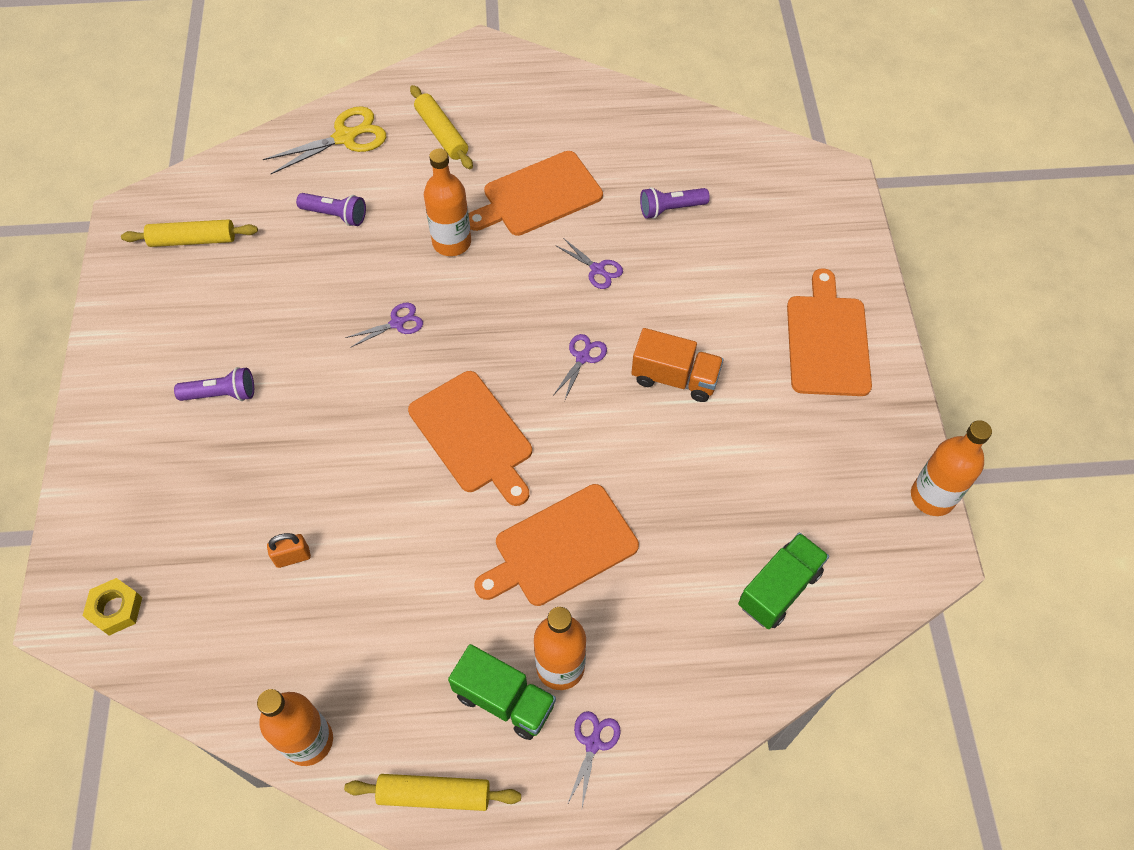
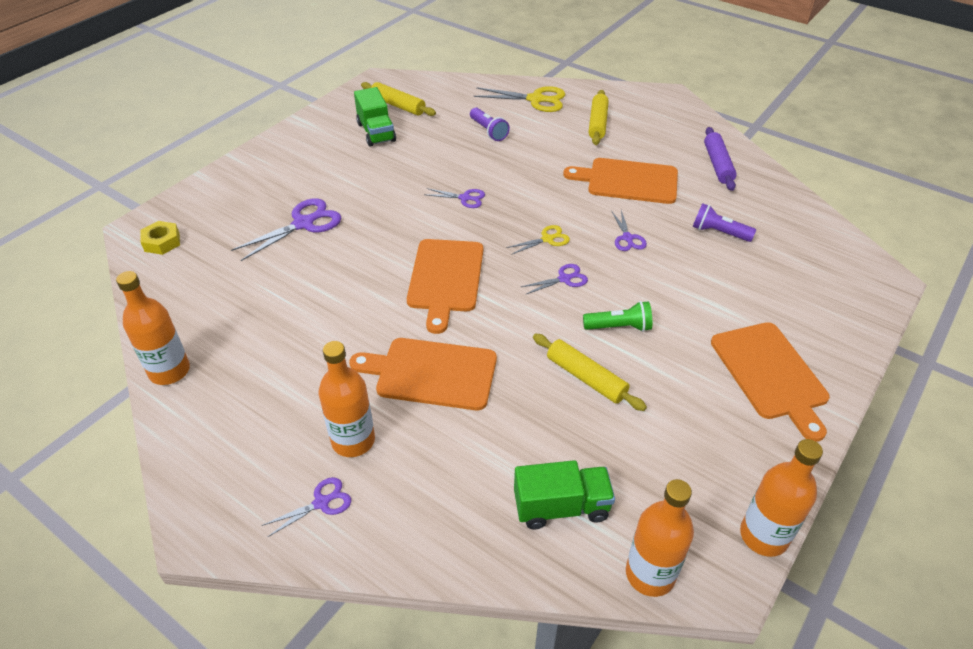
camera: 40 degrees right, 15 degrees down
(221, 394) = (330, 178): purple flashlight -> none
(256, 472) = (303, 224): none -> purple scissors
(292, 557) = (273, 275): orange padlock -> none
(434, 794) = (197, 454): yellow rolling pin -> yellow rolling pin (586, 378)
(451, 242) = (544, 176): orange bottle -> orange bottle (650, 574)
(504, 700) = (298, 433): green truck -> green truck (376, 132)
(526, 321) = (547, 239): none -> yellow scissors
(603, 121) = (718, 164): none -> purple rolling pin
(675, 378) = (619, 327): orange truck -> green flashlight
(827, 340) = (770, 374): orange cutting board -> orange cutting board turned 120 degrees clockwise

